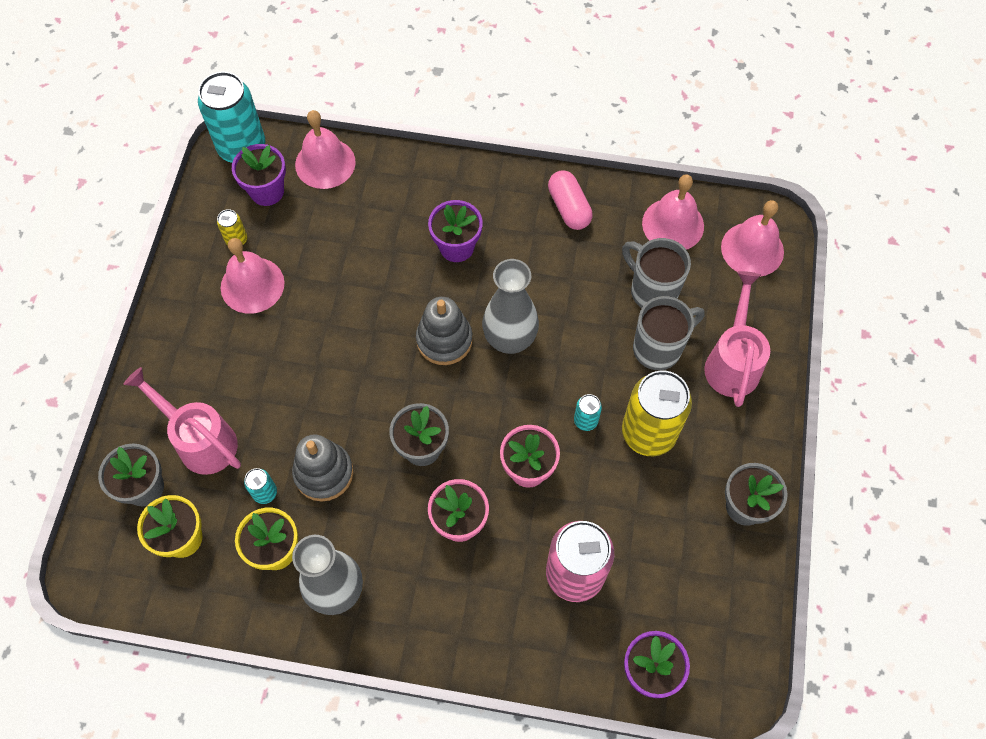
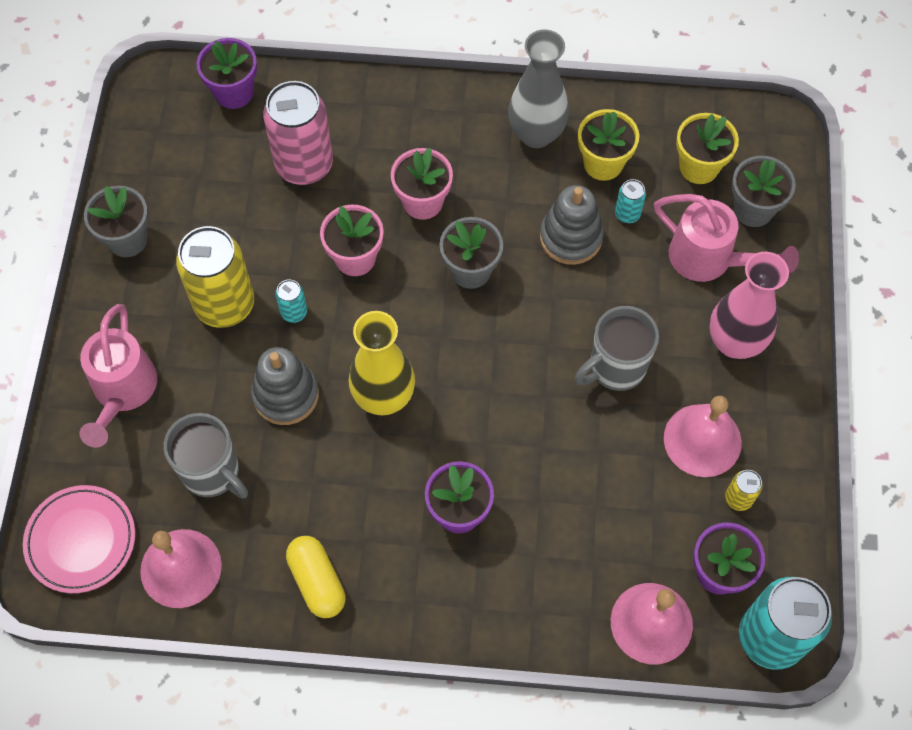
camera: 175 degrees right, 0 degrees up
(201, 362) = (734, 342): none -> pink vase
(444, 340) = (460, 390): grey stacking toy -> grey stacking toy (286, 395)
(510, 339) = (384, 397): grey vase -> yellow vase
(569, 208) = (317, 581): pink capsule -> yellow capsule
(659, 348) = (208, 401): grey mug -> grey mug (615, 368)
(752, 249) = (81, 540): pink bell -> pink plate

